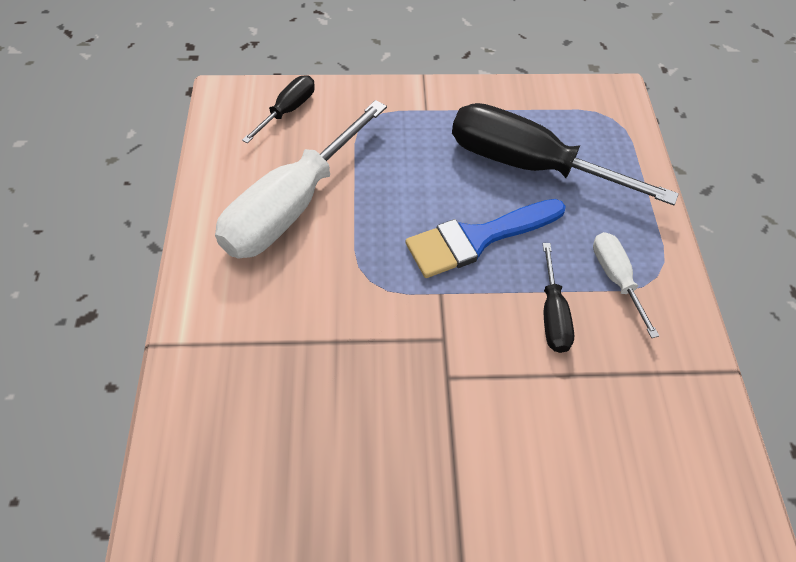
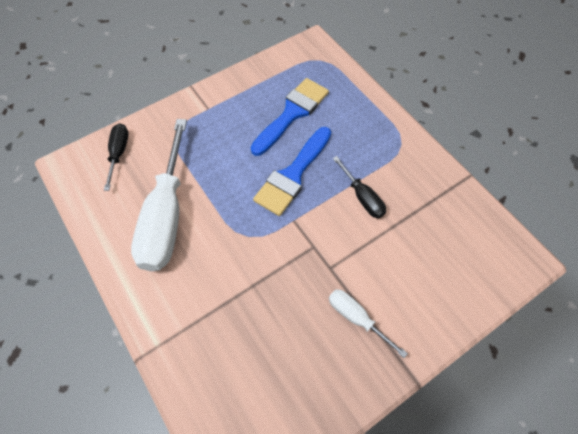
camera: 30 degrees left, 5 degrees up
(529, 165) = (292, 113): black screwdriver -> blue brush
(615, 278) = (381, 157): white screwdriver -> white screwdriver (356, 318)

